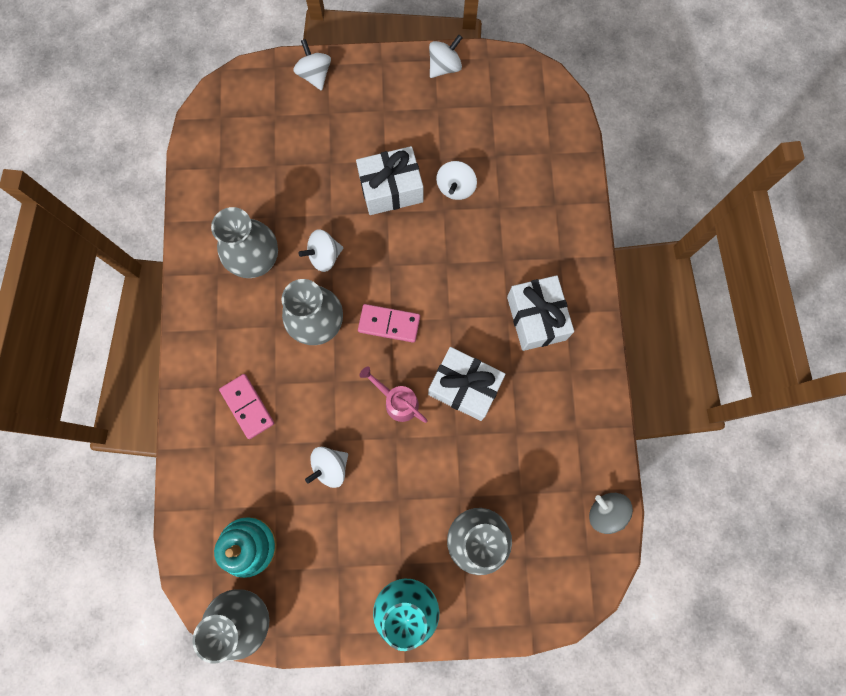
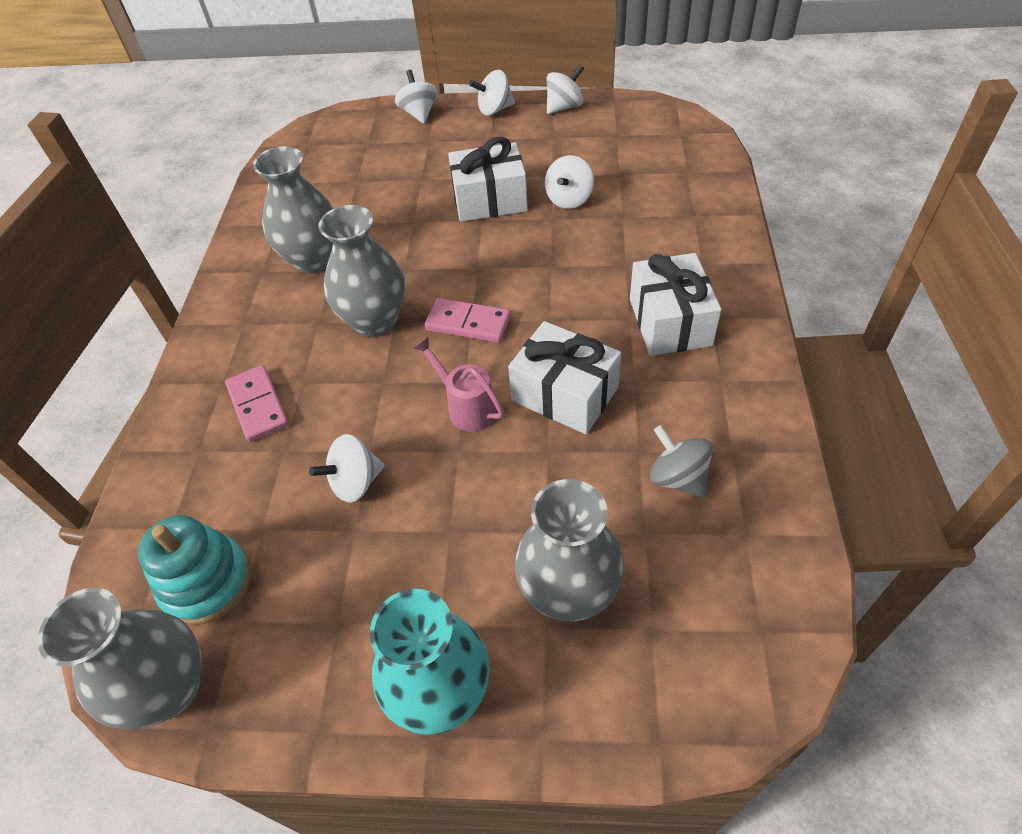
camera: 10 degrees right, 25 degrees down
(324, 256) = (397, 257): white spinning top -> white spinning top (494, 110)
(605, 512) = (787, 567): grey spinning top -> grey spinning top (677, 478)

